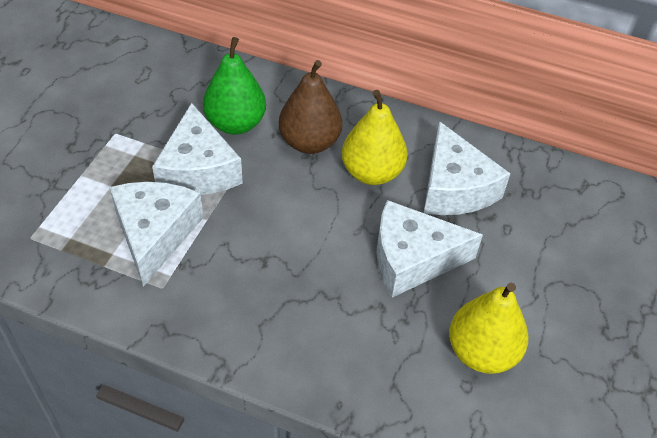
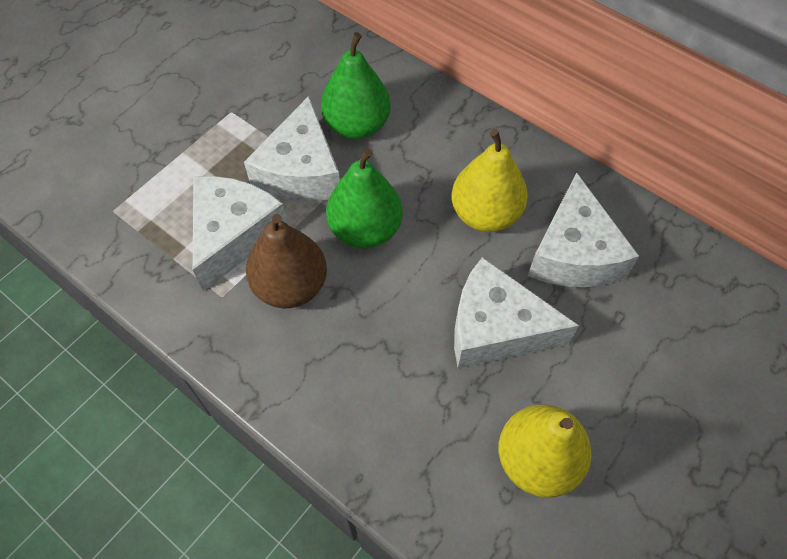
camera: 20 degrees right, 10 degrees up
(273, 206) = (365, 230): none -> green pear
(309, 142) = (428, 164): brown pear -> brown pear (290, 286)

